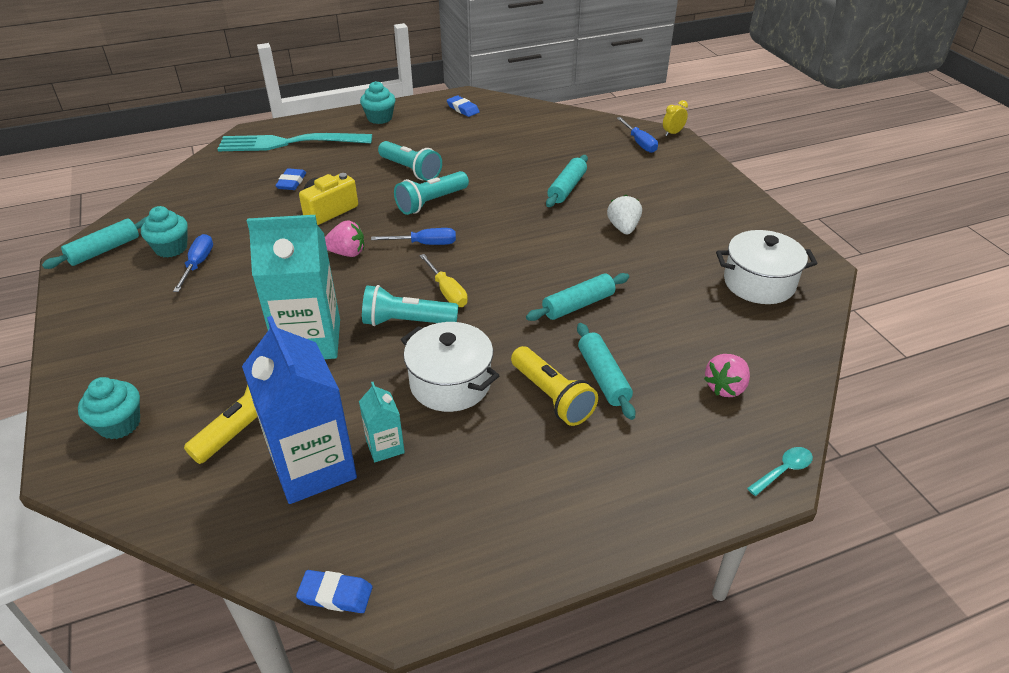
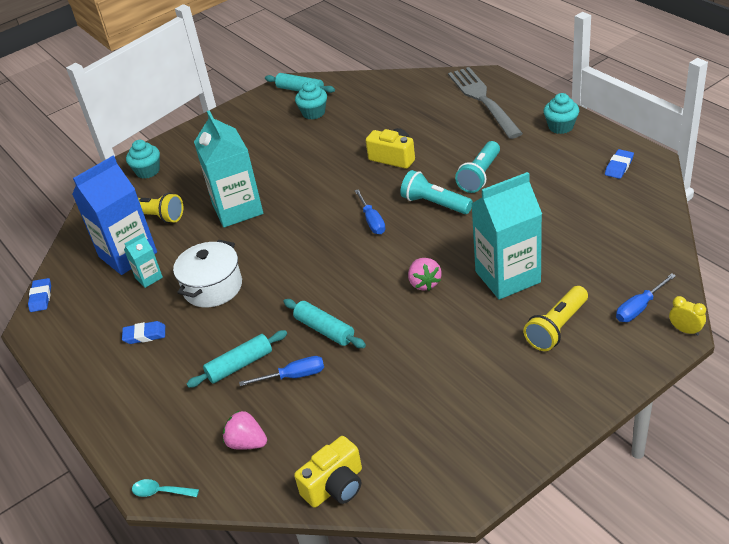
camera: 80 degrees right, 0 degrees up
(198, 264) = (301, 131): blue screwdriver -> blue screwdriver (294, 376)
(289, 143) = (483, 100): turquoise fork -> grey fork
(291, 182) = (424, 125): blue eraser -> blue eraser (144, 335)
(347, 253) = (342, 187): pink strawberry -> pink strawberry (424, 283)
(407, 322) = (271, 245): turquoise flashlight -> none
(447, 292) = (314, 253): yellow screwdriver -> none
(552, 396) = (211, 342): yellow flashlight -> yellow flashlight (557, 327)
(567, 188) = (507, 277): turquoise rolling pin -> turquoise carton
(623, 228) = (456, 332): white strawberry -> none
(759, 283) = (406, 448): white pot -> none
(783, 470) = (160, 492): turquoise spoon -> turquoise spoon turned 150 degrees clockwise
(796, 333) = (335, 486): none -> yellow camera

